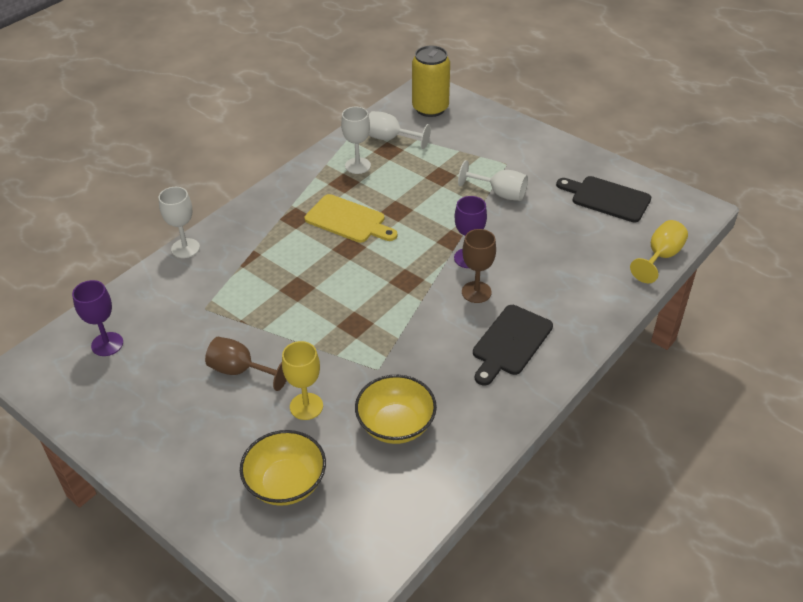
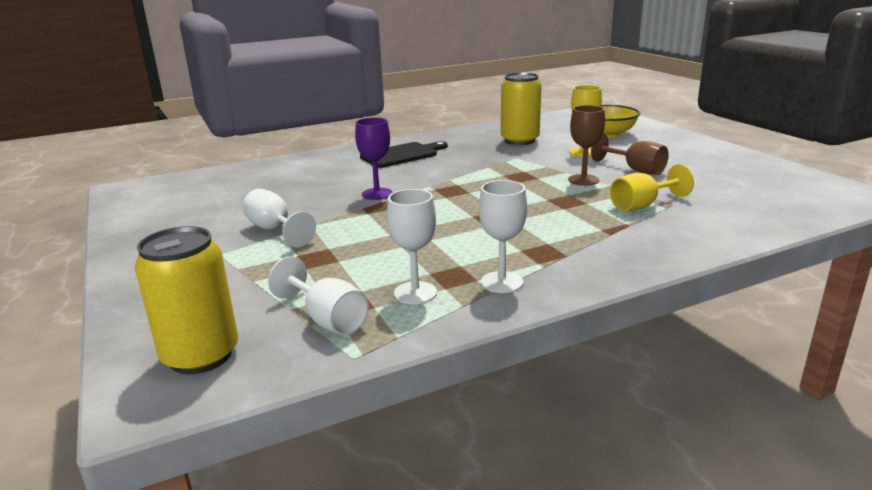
camera: 155 degrees left, 20 degrees down
(107, 344) = (779, 197): purple goblet -> none
(185, 248) = (705, 250): white goblet -> white goblet (502, 282)
(348, 220) = (476, 239): yellow cutting board -> none
(396, 425) = (519, 140): yellow bowl -> yellow can
(476, 292) = (396, 177): brown goblet -> brown goblet (583, 180)
(607, 198) = (180, 208): black cutting board -> none
(661, 257) = (217, 171): yellow goblet -> yellow goblet (641, 206)

